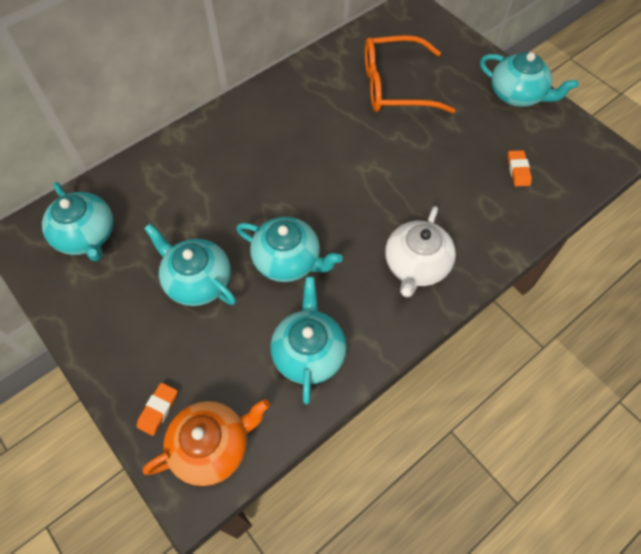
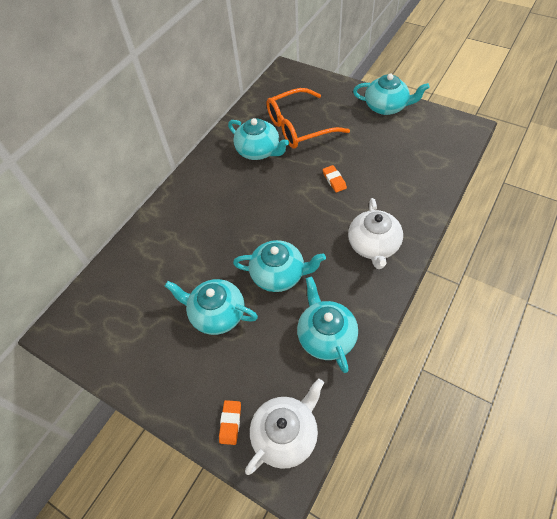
camera: 15 degrees left, 5 degrees down
(87, 236) = (112, 311): turquoise teapot -> turquoise teapot (259, 151)
(212, 446) = (286, 434): orange teapot -> white teapot
(518, 170) = (412, 157): orange eraser -> orange eraser (334, 180)

